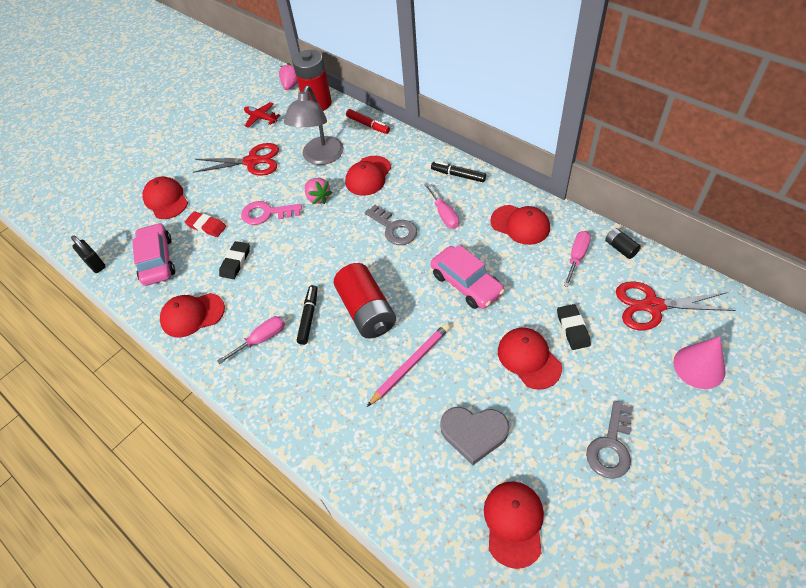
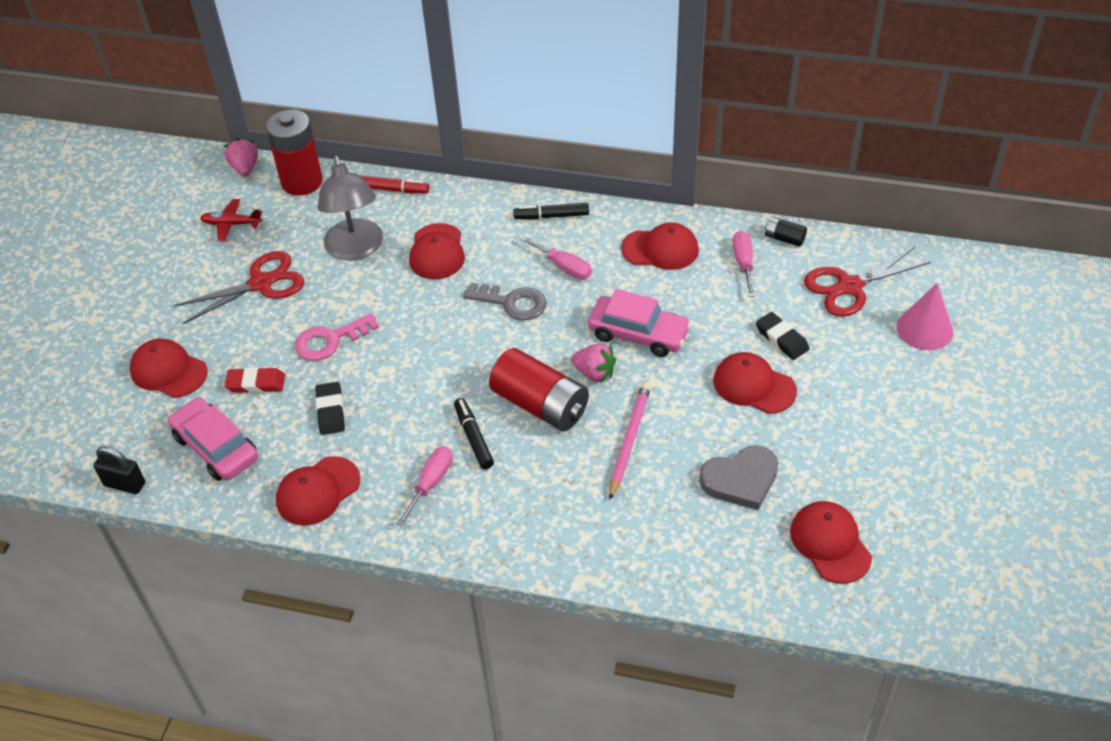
camera: 30 degrees left, 5 degrees down
(318, 198) = (388, 299): pink strawberry -> pink strawberry (594, 373)
(611, 446) = (882, 436): grey key -> none

